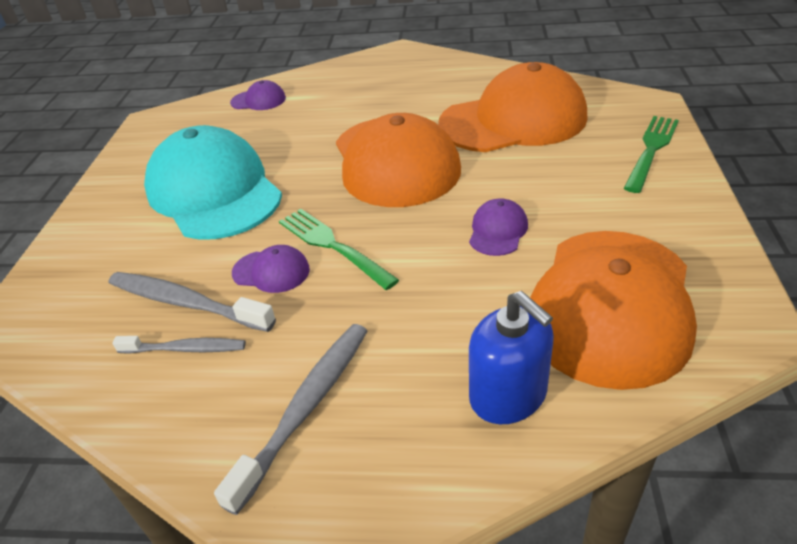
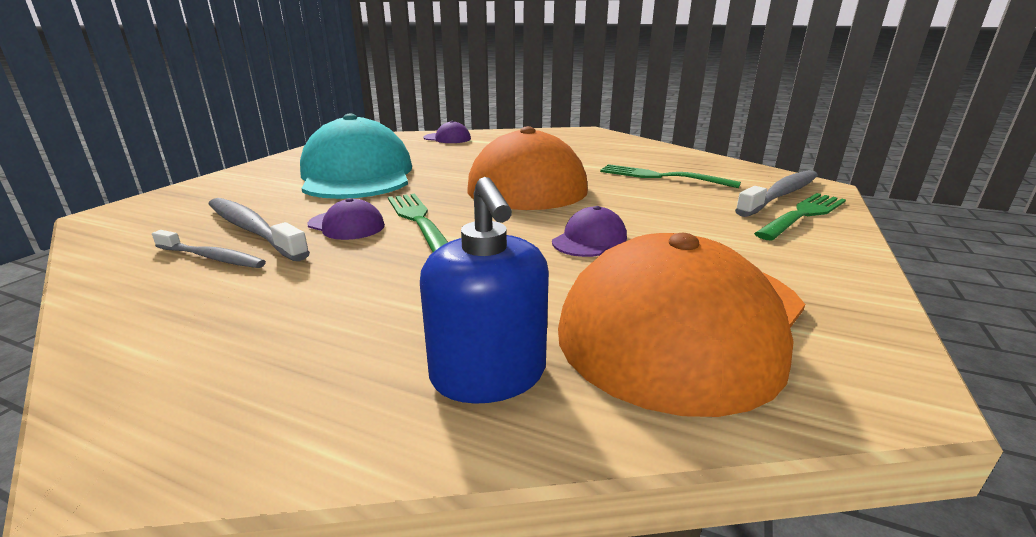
camera: 15 degrees right, 15 degrees down
(306, 408) = (259, 326): grey toothbrush -> grey toothbrush (780, 195)
(513, 120) = (661, 177): orange cap -> green fork

